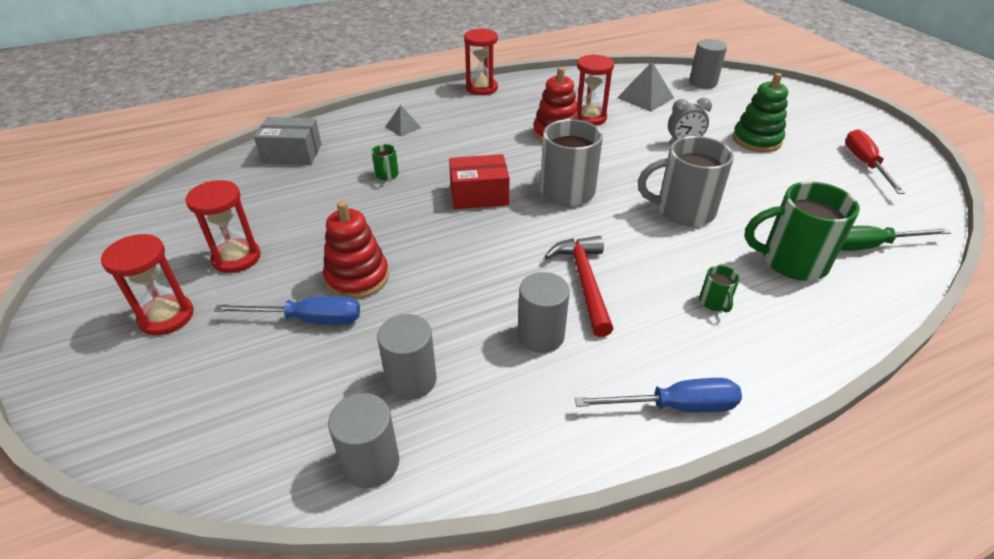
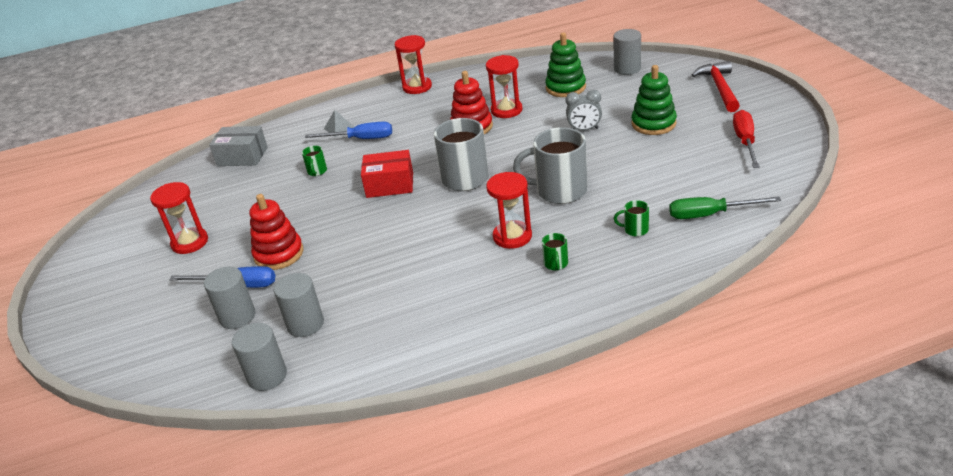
camera: 10 degrees right, 5 degrees down
(166, 317) = (136, 286): red hourglass -> red hourglass (512, 236)
(541, 335) = (409, 292): grey cylinder -> grey cylinder (237, 316)
(584, 282) = (455, 252): red hammer -> red hammer (719, 88)
(645, 98) = (565, 87): grey pyramid -> green stacking toy
(675, 406) = (494, 338): blue screwdriver -> blue screwdriver (361, 139)
(791, 261) = (635, 230): green mug -> green mug, size x0.44

